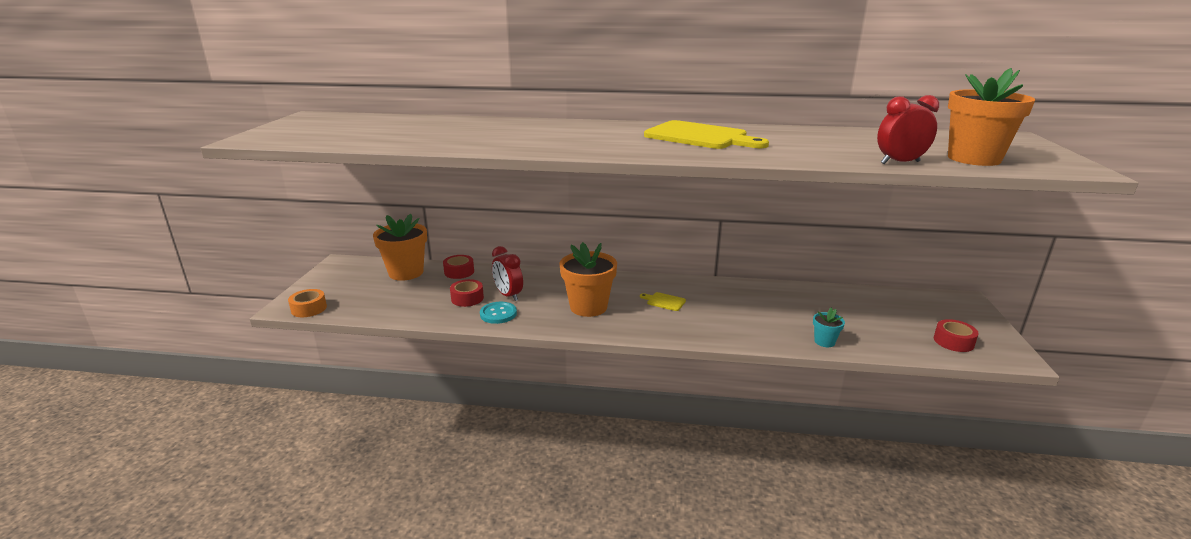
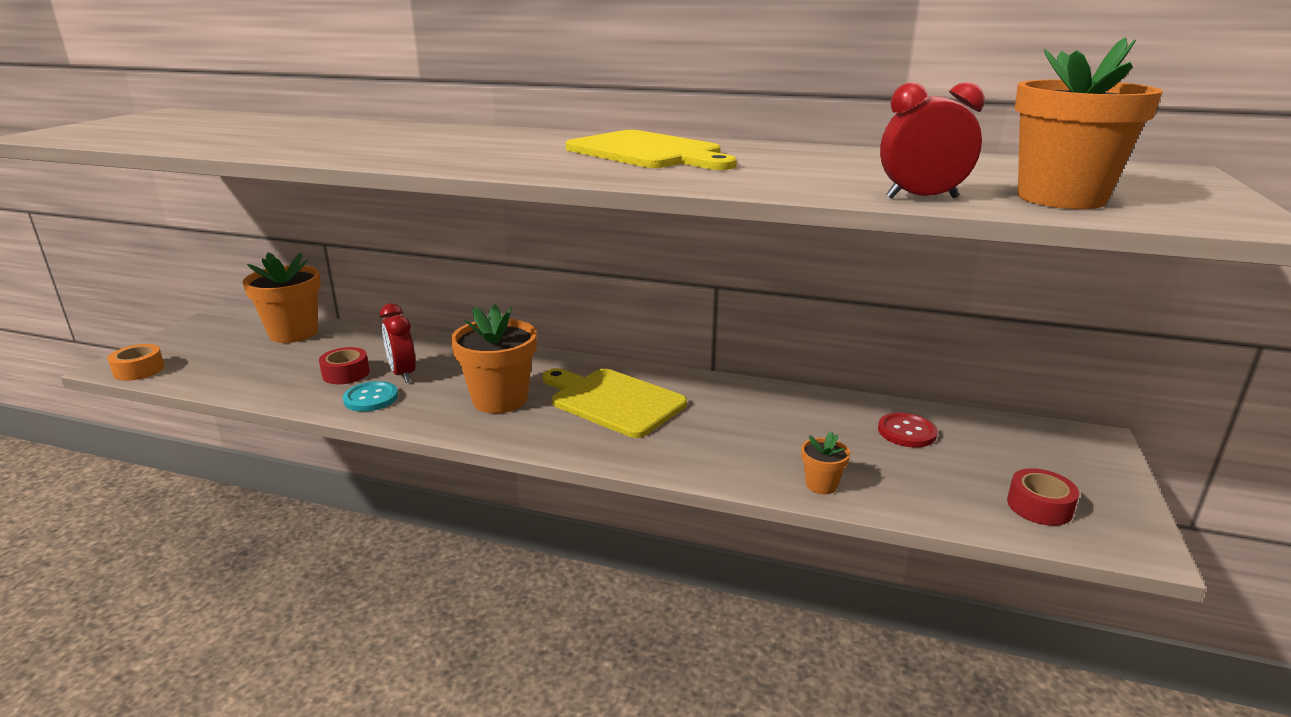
camera: 10 degrees right, 0 degrees up
(459, 272) = (361, 337): red tape -> none
(664, 301) = (613, 401): yellow cutting board -> yellow cutting board, size x2.31
(824, 342) = (821, 485): turquoise flower pot -> orange flower pot
(856, 305) = (906, 432): none -> red button

